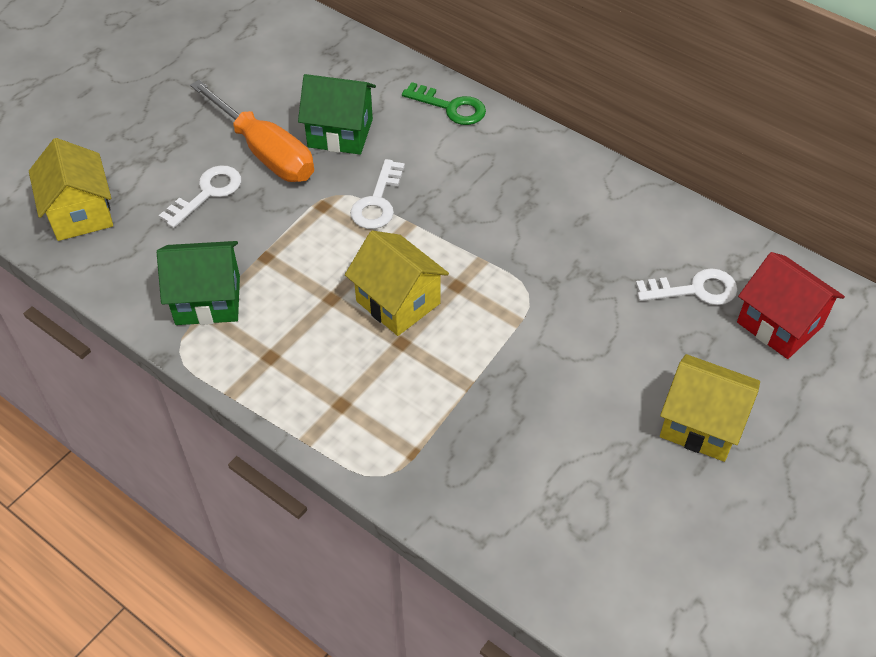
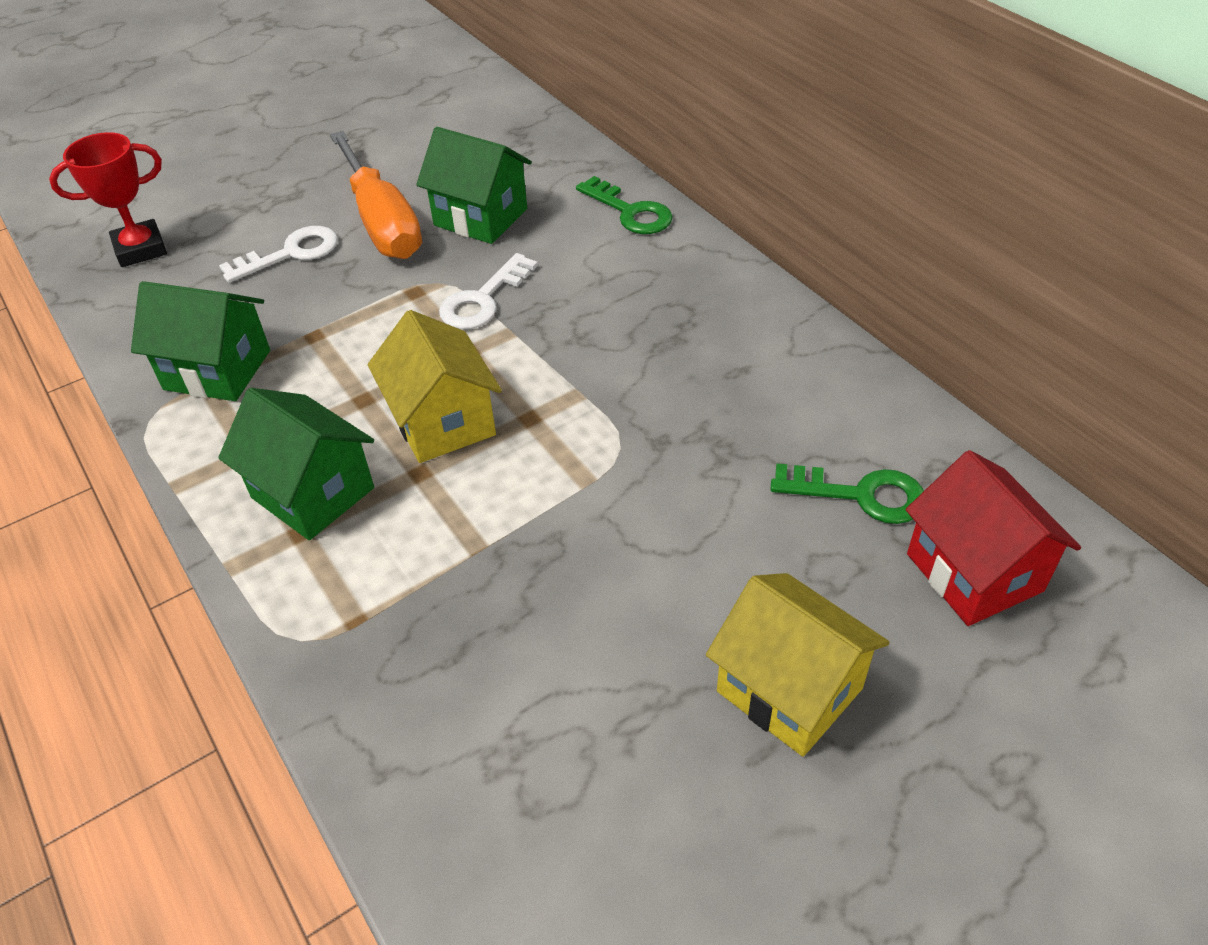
camera: 20 degrees right, 5 degrees down
(80, 214) = (140, 249): yellow house -> red trophy
(334, 375) = (313, 493): none -> green house
(694, 290) = (860, 495): white key -> green key

